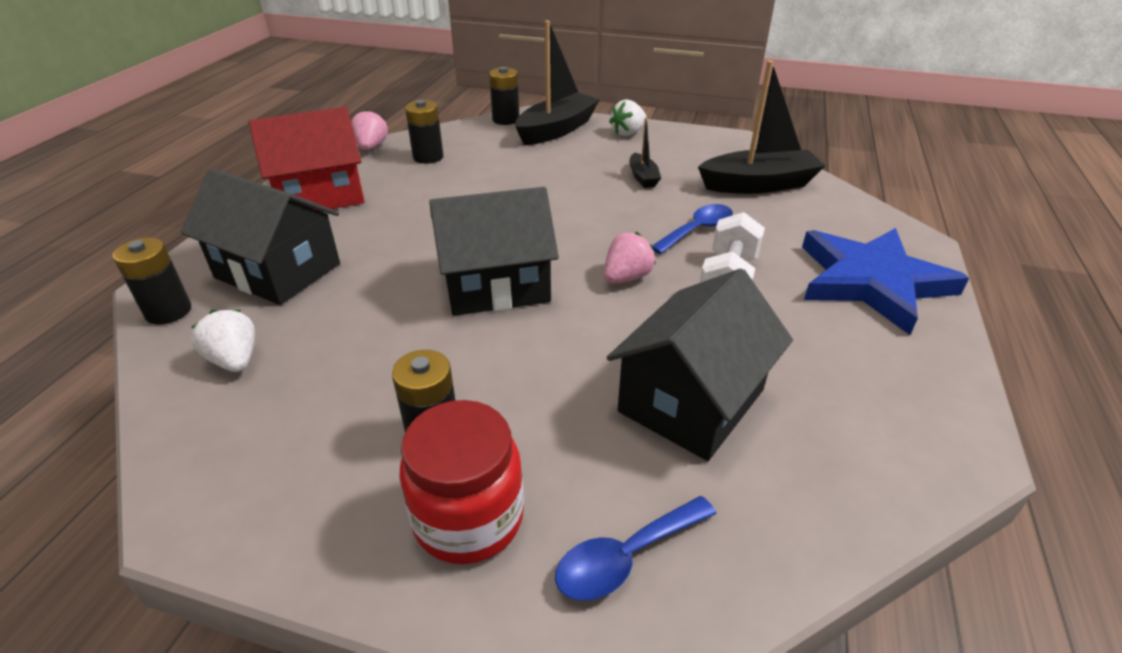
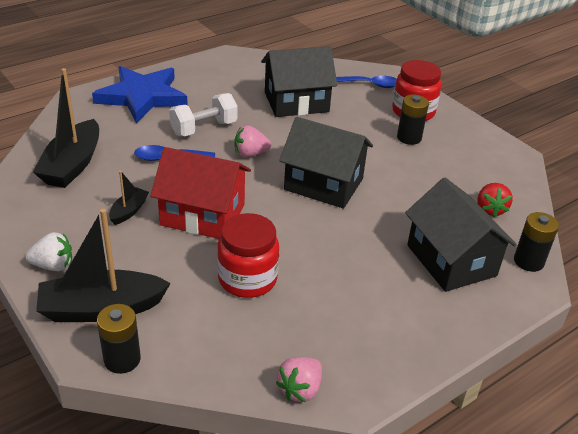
camera: 145 degrees left, 0 degrees up
(235, 360) = (490, 209): white strawberry -> red strawberry
(320, 195) = (390, 331): red house -> red house (203, 215)
(428, 157) = (259, 335): black battery -> none
(476, 179) = (247, 279): none -> red jar
(758, 185) = (72, 165): black boat -> black boat turned 105 degrees counterclockwise

